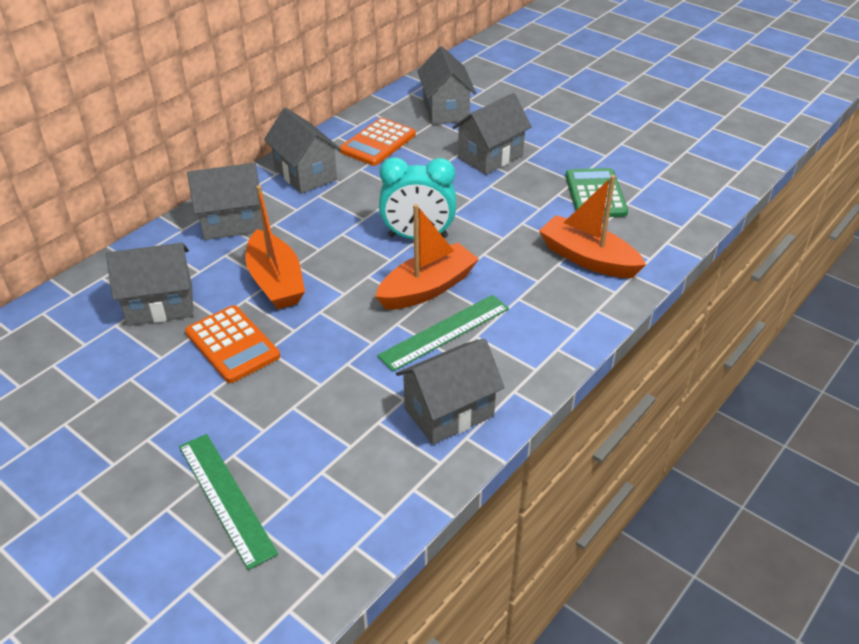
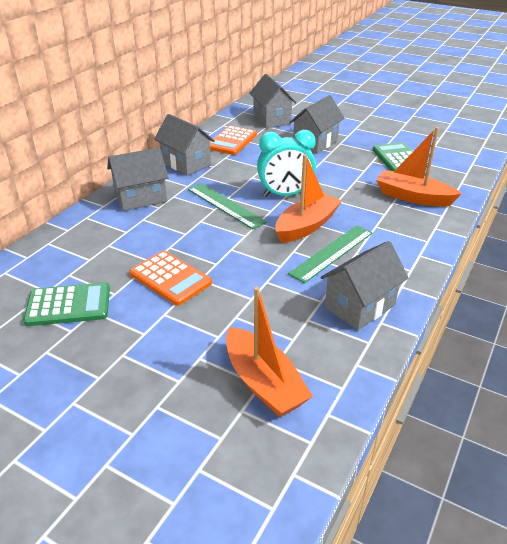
camera: 10 degrees left, 5 degrees down
(104, 366) = (68, 305): none -> green calculator
(160, 305) = (102, 257): grey house -> none
(226, 498) = (206, 391): green ruler -> green ruler (225, 205)
(276, 282) = (189, 233): orange boat -> orange boat (263, 383)

